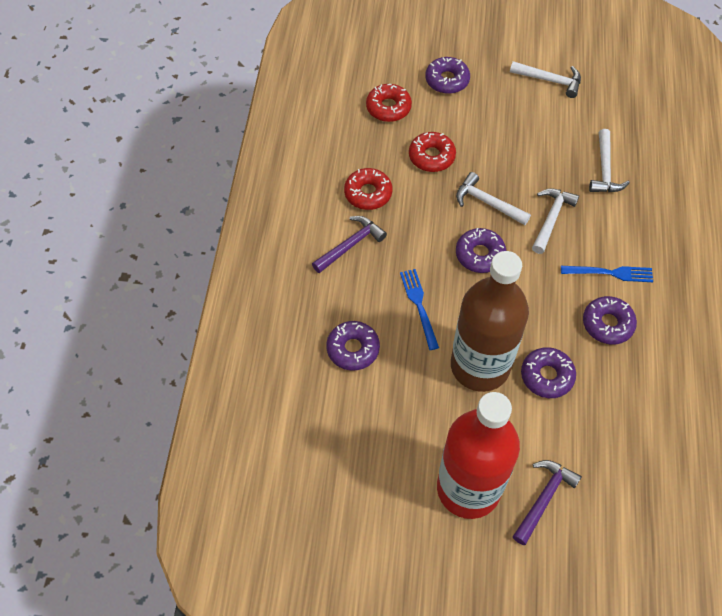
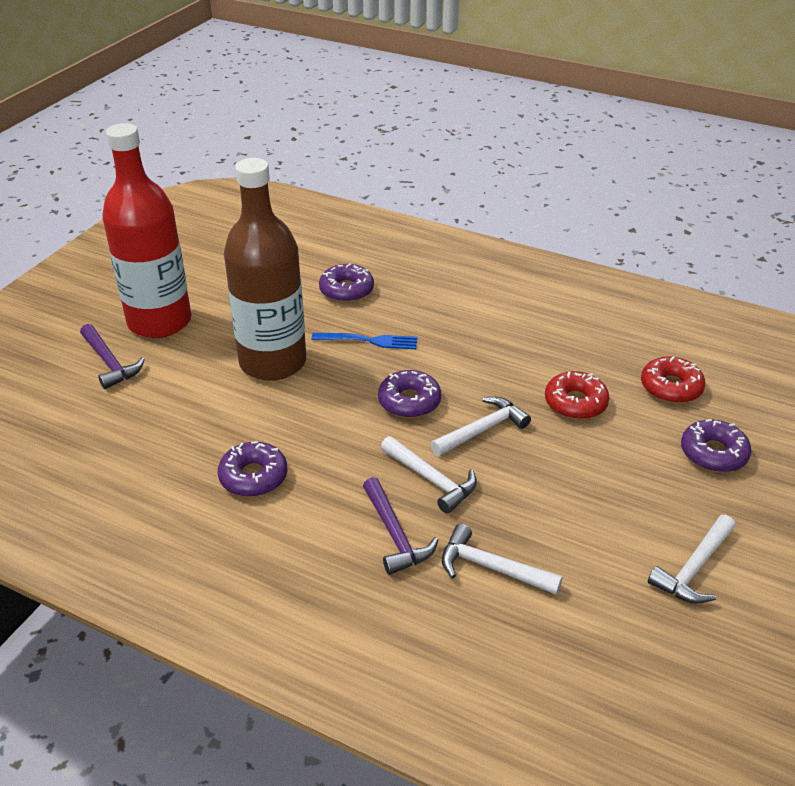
camera: 110 degrees right, 20 degrees down
(350, 245) = (470, 314): purple hammer -> purple hammer (395, 535)
(368, 193) = (536, 341): red donut -> none
(547, 376) = (227, 405): purple donut -> none
(610, 273) = (320, 506): blue fork -> none

